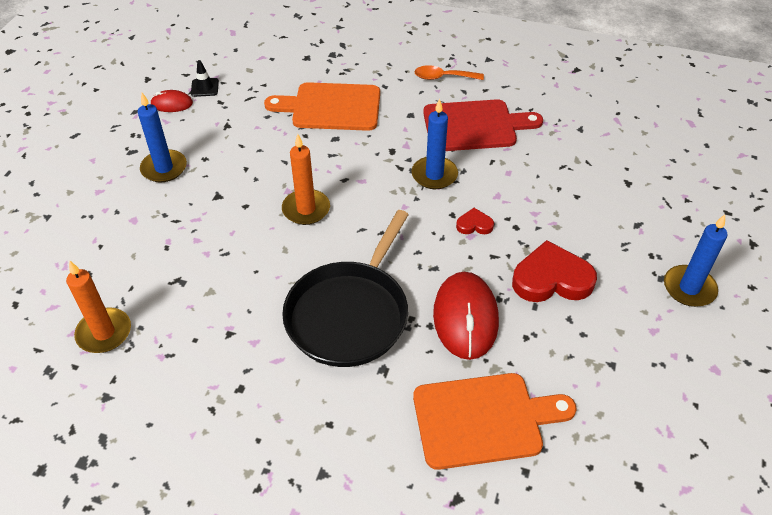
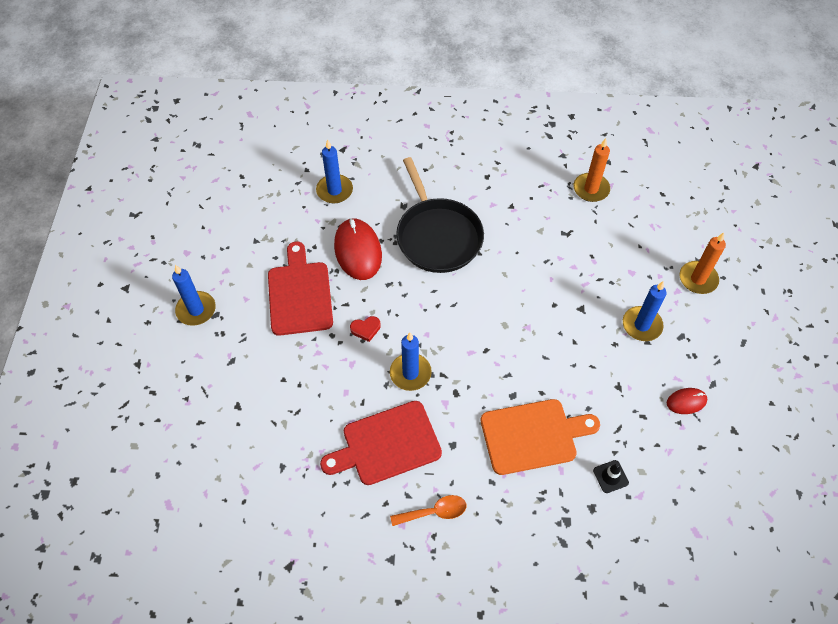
camera: 165 degrees right, 10 degrees up
(204, 87) = (669, 432): black traffic cone -> black traffic cone (610, 476)
(306, 209) = (504, 312): orange candle -> orange candle (698, 279)
(350, 314) = (437, 236): black pan -> black pan turned 150 degrees clockwise
(483, 419) = (334, 190): orange cutting board -> blue candle
(551, 279) = (300, 294): red heart -> red cutting board

